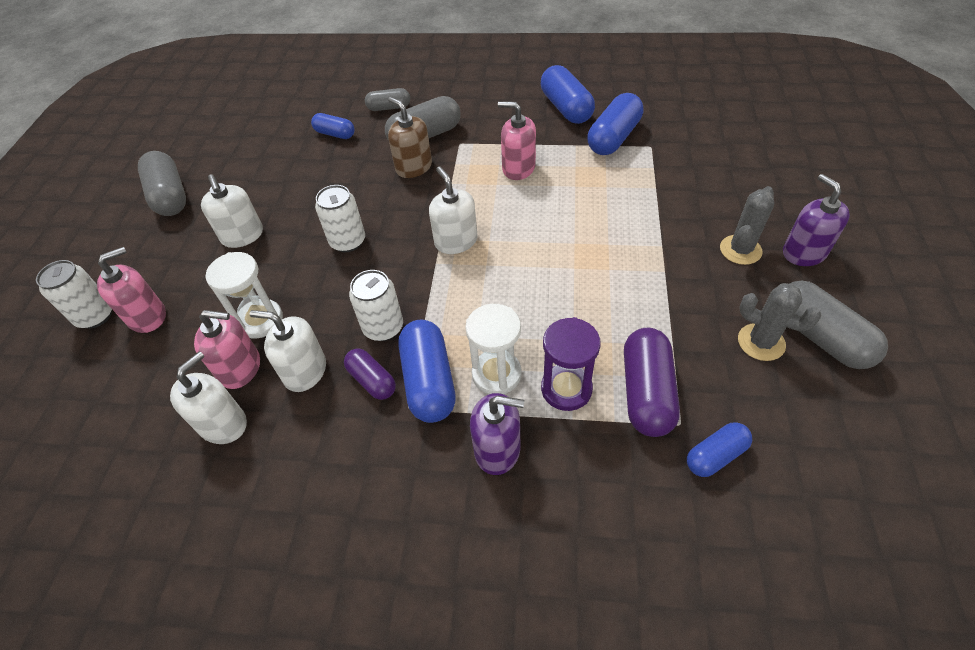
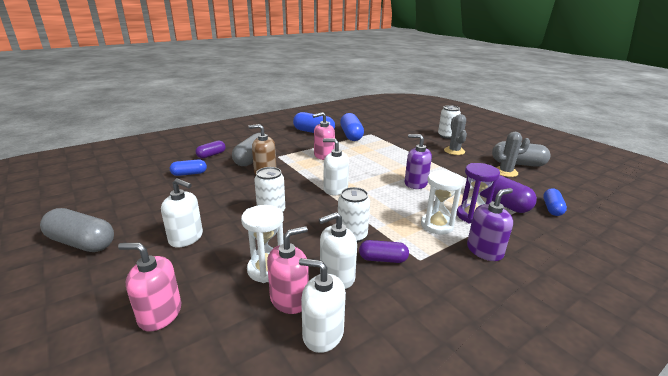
camera: 45 degrees left, 25 degrees down
(95, 315) = (98, 341): white can -> white can (446, 136)
(147, 316) = (160, 314): pink soap dispenser -> pink soap dispenser turned 90 degrees counterclockwise
(223, 424) = (323, 333): white soap dispenser -> white soap dispenser turned 60 degrees counterclockwise
(389, 108) = (211, 155): grey capsule -> purple capsule
(429, 381) = (412, 244): blue capsule -> none
(804, 252) = (474, 145): purple soap dispenser -> purple soap dispenser (415, 183)

